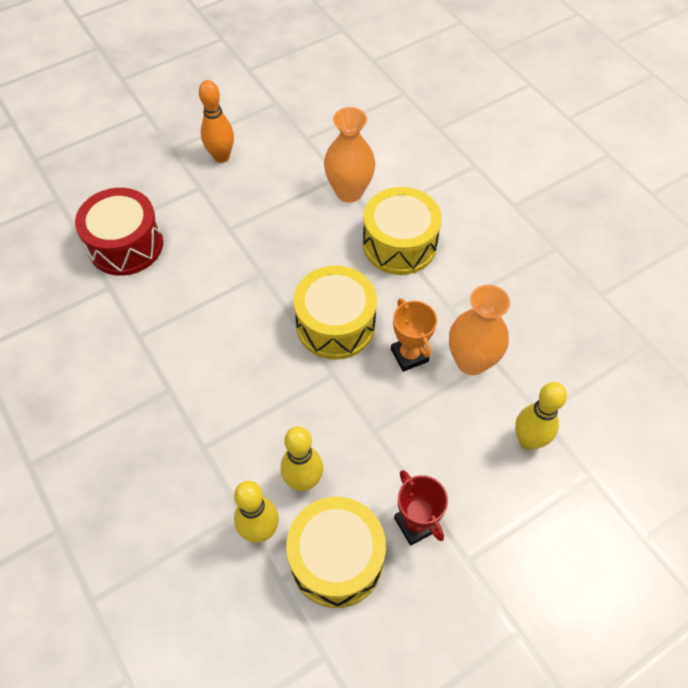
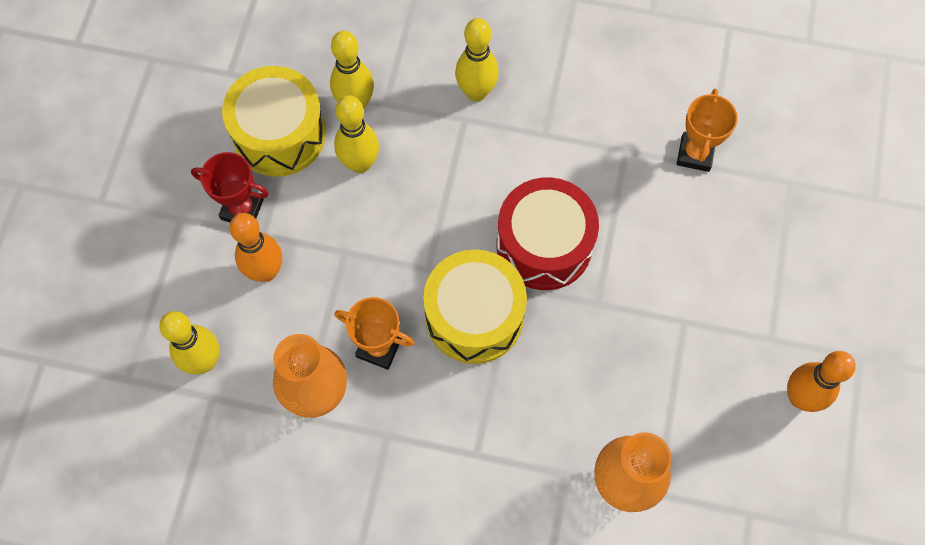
camera: 135 degrees right, 10 degrees up
(105, 299) = (695, 154): none -> orange trophy
(126, 245) = (749, 215): red drum -> red drum (544, 245)
(173, 458) = (476, 92): none -> yellow bowling pin
(399, 244) = (505, 464): yellow drum -> none
(437, 463) = (266, 271): none -> orange bowling pin

